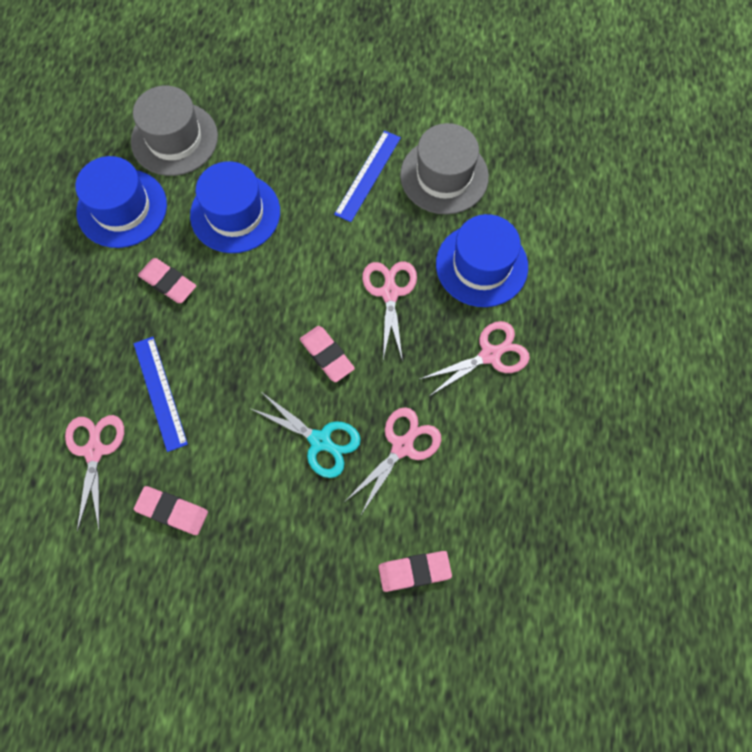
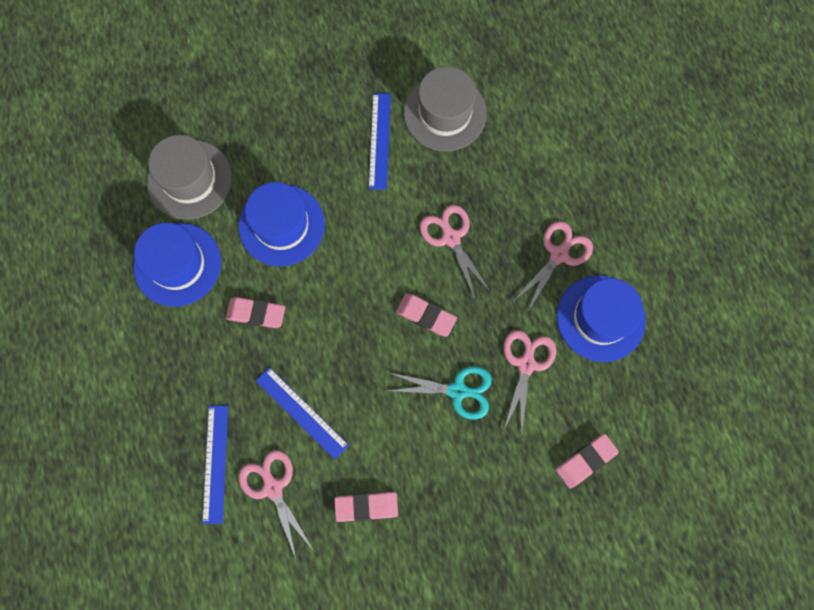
camera: 25 degrees left, 5 degrees up
(55, 403) = (216, 463): none -> blue ruler
(481, 265) = (515, 180): blue hat -> blue hat (600, 318)

